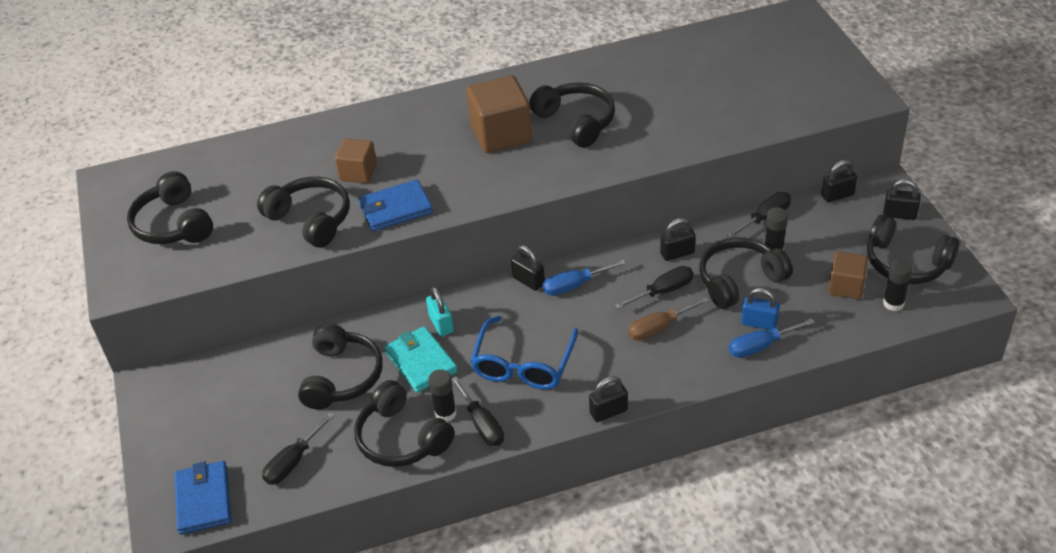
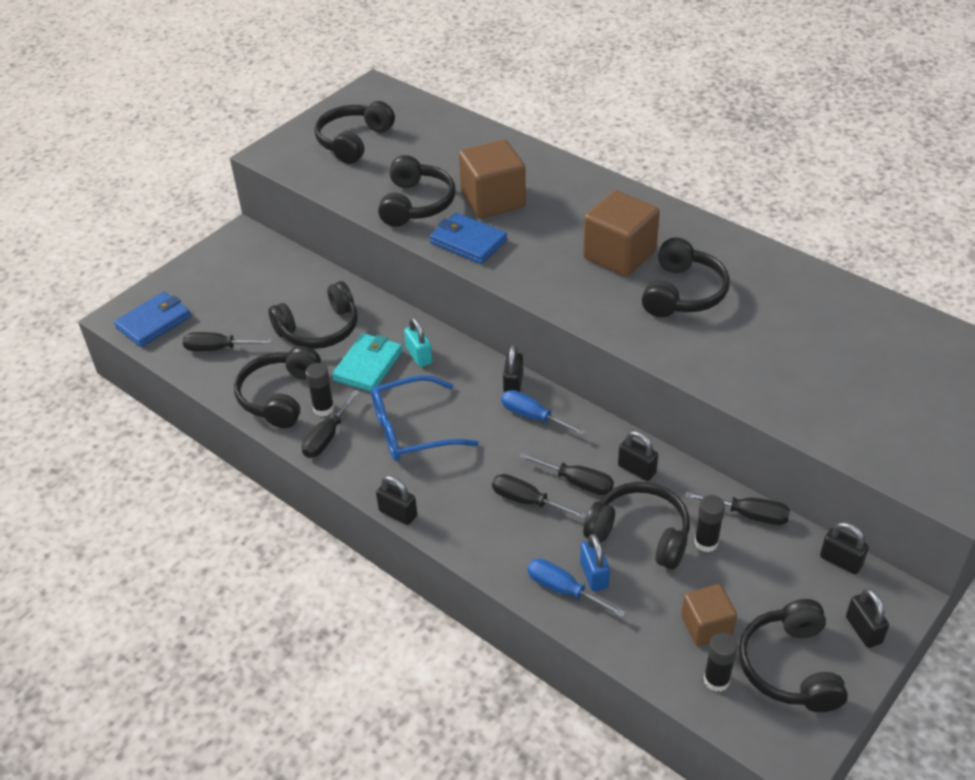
camera: 55 degrees right, 0 degrees up
(358, 172) = (493, 200): brown cube -> brown cube, size x1.66
(441, 324) = (419, 356): turquoise padlock -> turquoise padlock turned 60 degrees counterclockwise
(659, 328) = (527, 501): brown screwdriver -> black screwdriver

